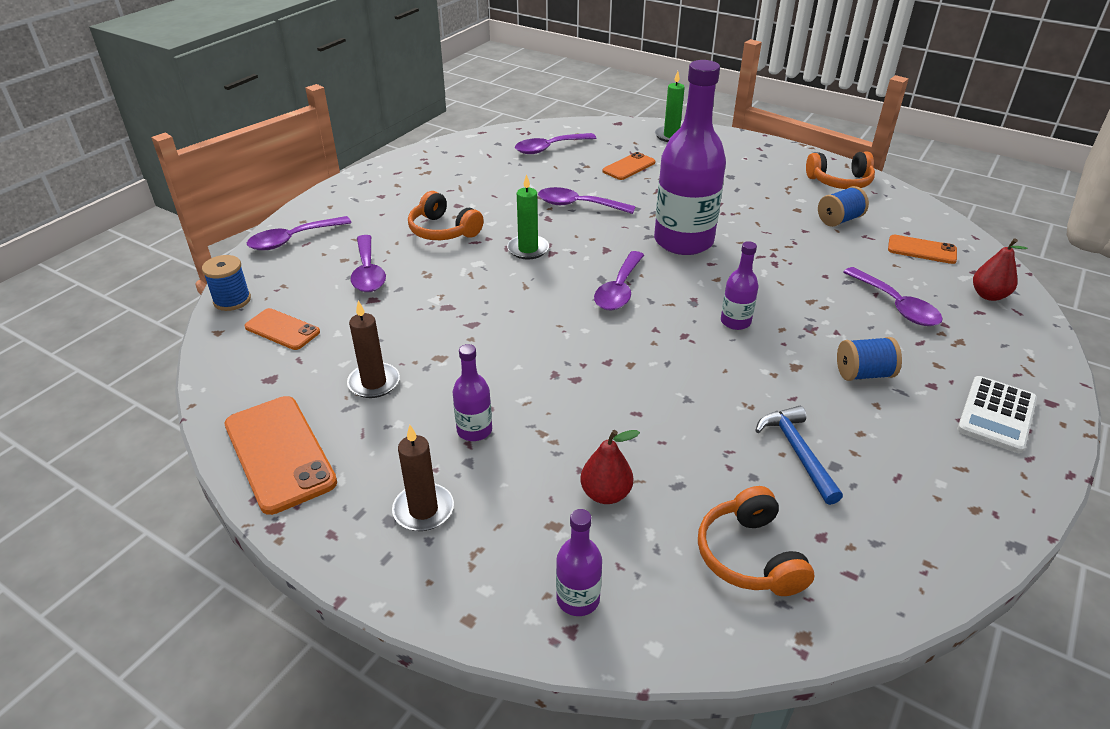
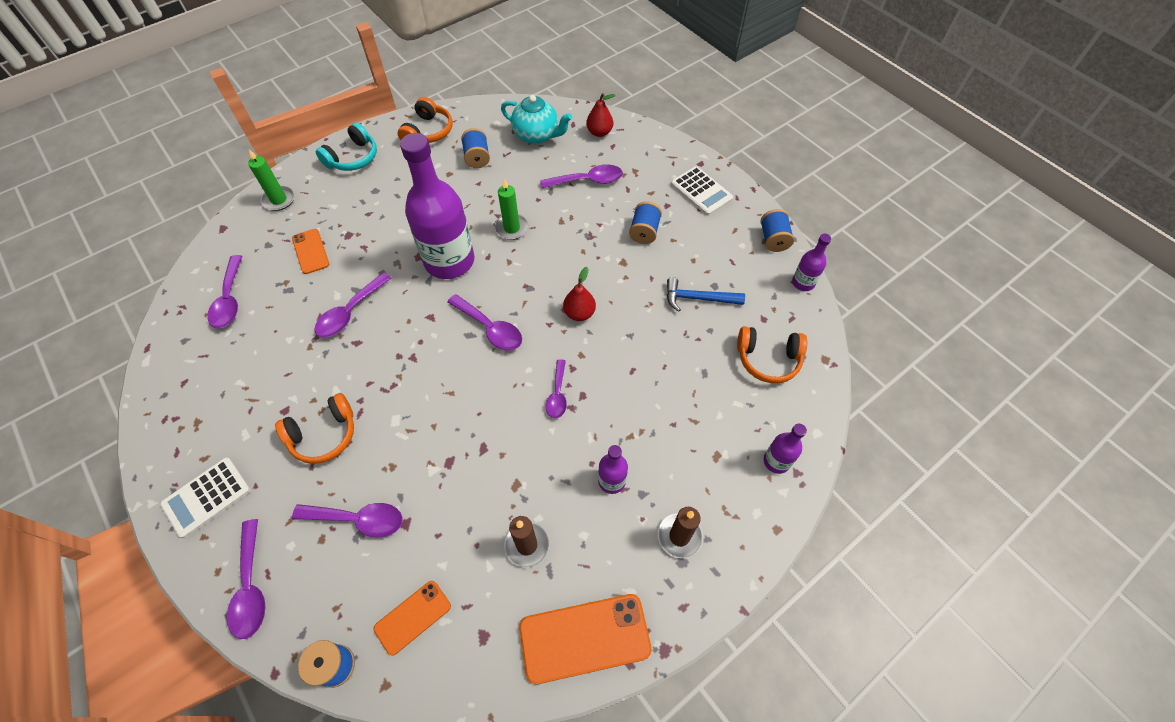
camera: 70 degrees left, 20 degrees up
(363, 197) = (207, 497): none -> white calculator
(528, 249) = (397, 374): green candle -> green candle (512, 228)
(565, 359) = (557, 394): none -> purple spoon
(606, 494) = (699, 416): red pear -> red pear (579, 313)
(735, 322) = (563, 273): purple bottle -> purple bottle (803, 283)
(757, 154) = (353, 158): none -> turquoise headphones
(922, 250) = (537, 135): orange phone -> turquoise teapot
(990, 520) = (773, 239): none -> blue spool

